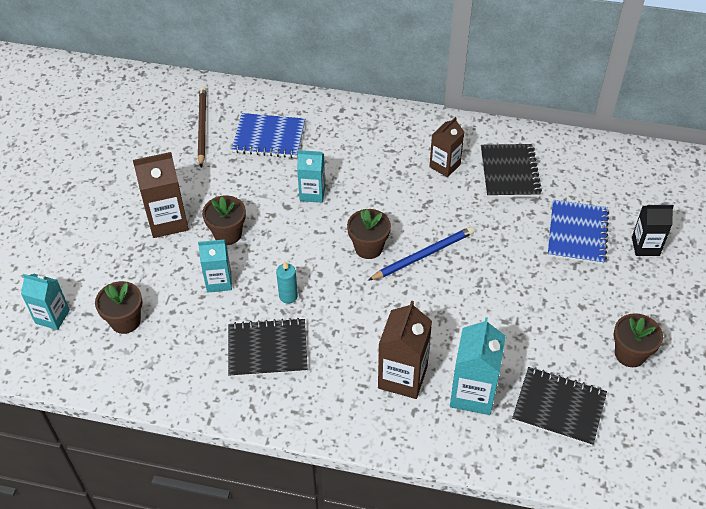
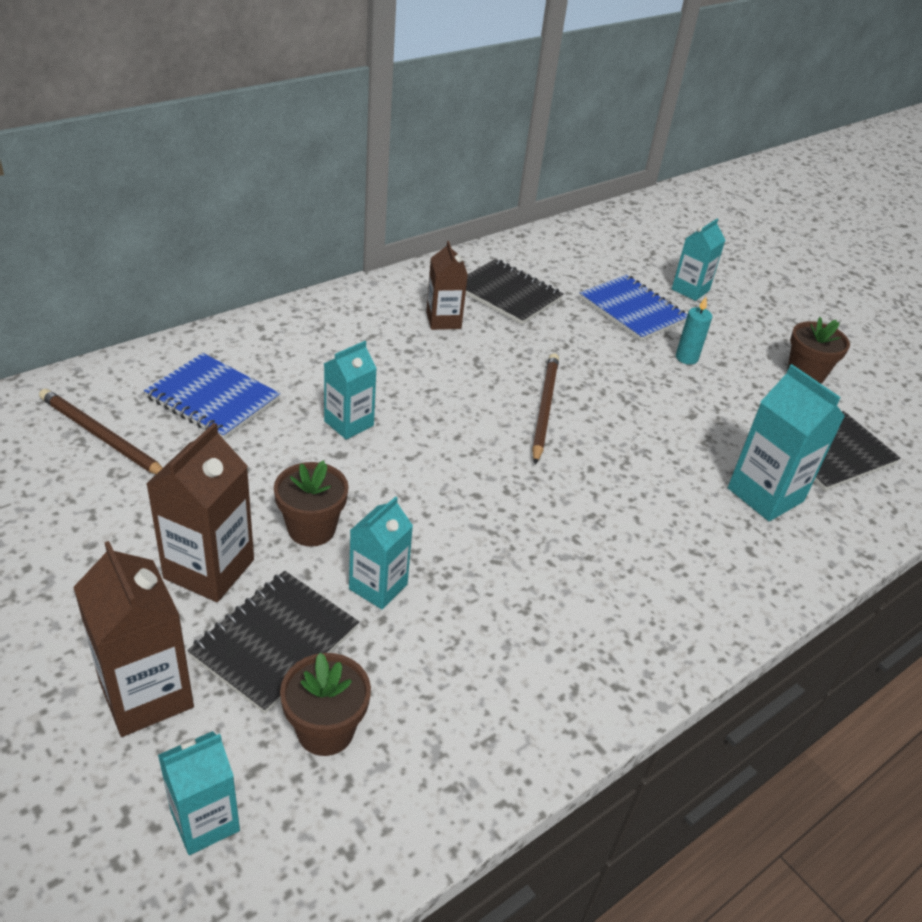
camera: 55 degrees left, 10 degrees down
(267, 349) = (540, 612): black notebook -> black notebook (275, 642)
(269, 137) = (212, 399): blue notebook -> blue notebook turned 75 degrees clockwise
(288, 296) = (478, 541): turquoise candle -> turquoise candle (686, 358)
(368, 247) = (485, 436): brown flower pot -> none
(402, 377) = (695, 529): brown carton -> brown carton (146, 694)
(423, 255) = (544, 408): blue pencil -> brown pencil
(645, 246) = (690, 290): black carton -> turquoise carton

